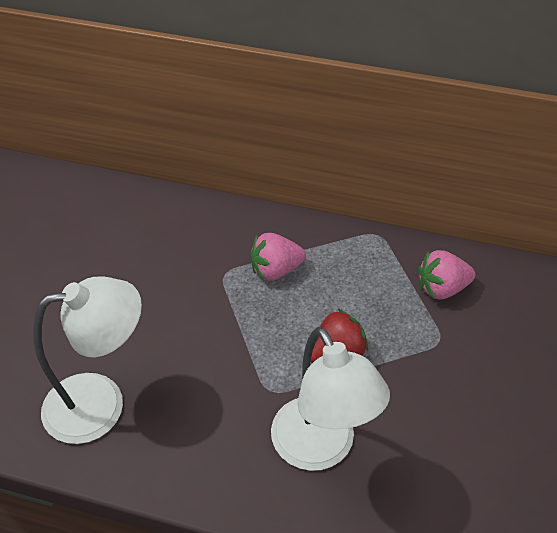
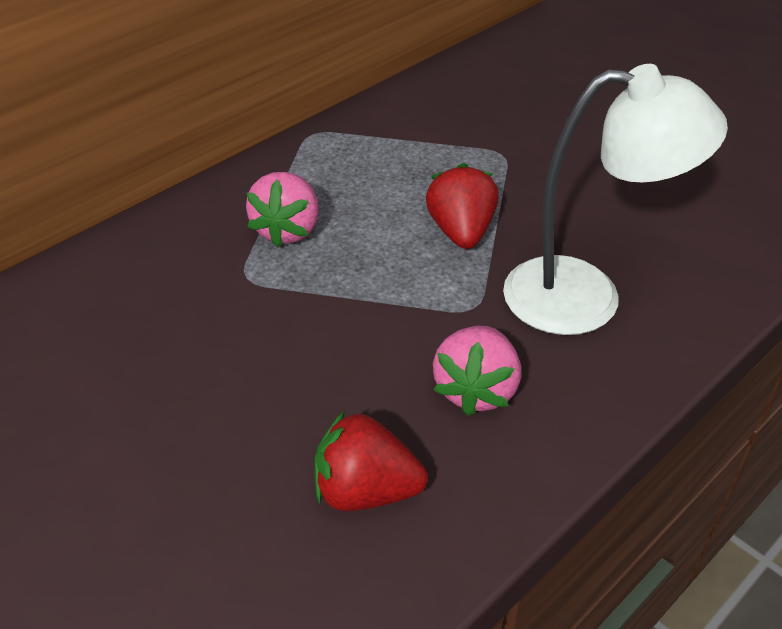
camera: 60 degrees left, 5 degrees down
(101, 403) = (365, 491): white lamp -> red strawberry
(442, 288) = (434, 123): pink strawberry -> pink strawberry (476, 390)

